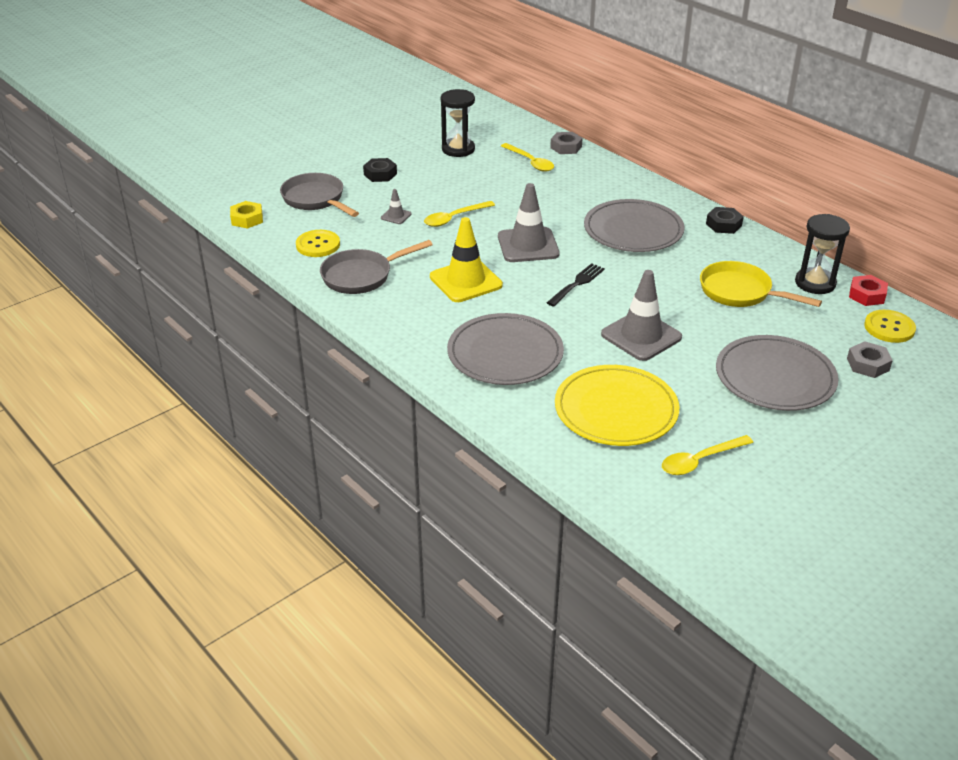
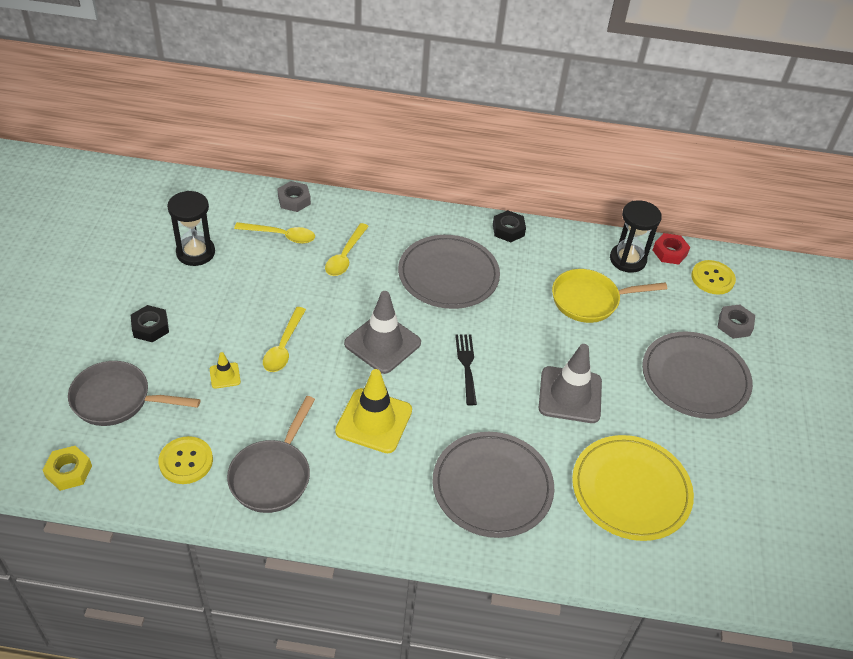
camera: 45 degrees left, 10 degrees up
(396, 216) = (225, 375): grey traffic cone -> yellow traffic cone
(700, 461) = (732, 501): yellow spoon -> yellow spoon (345, 256)

